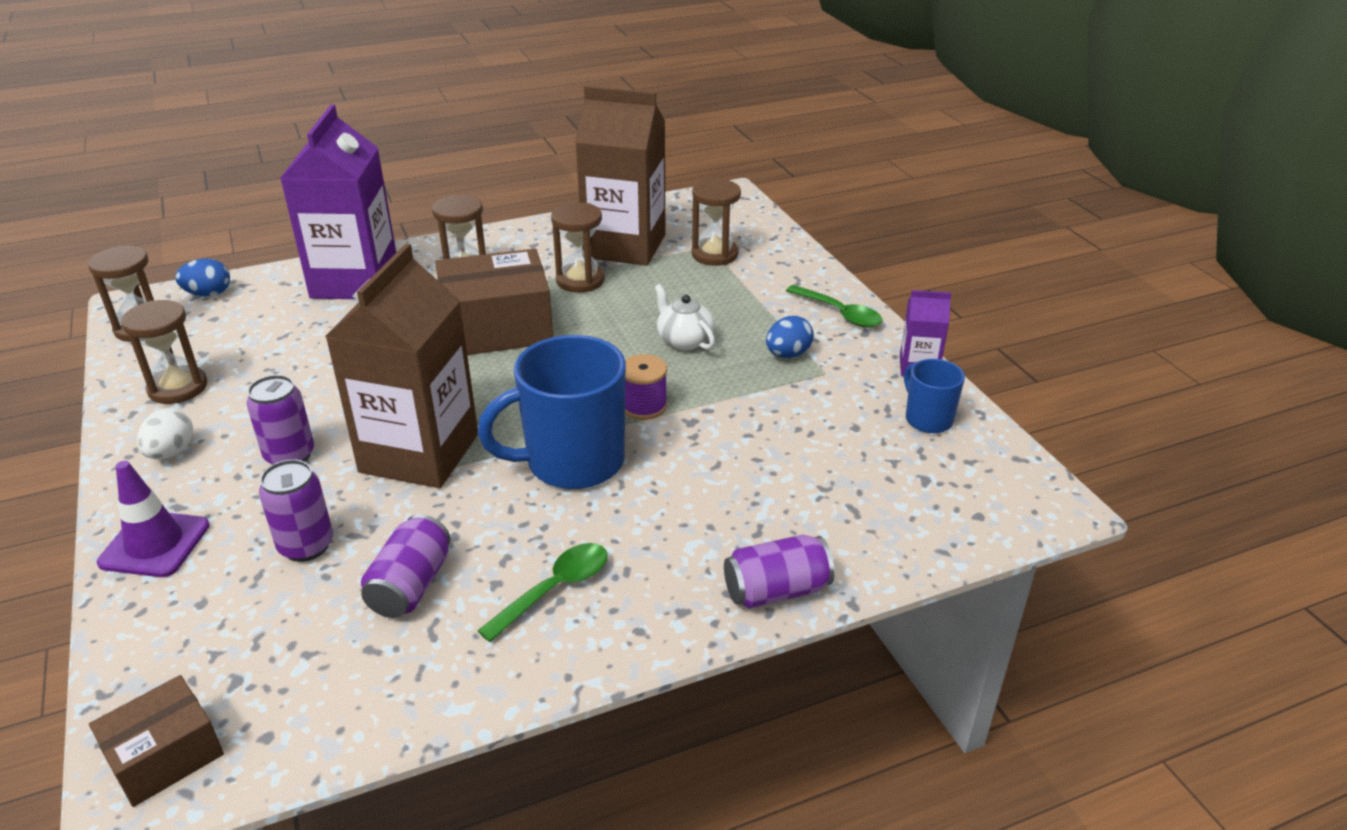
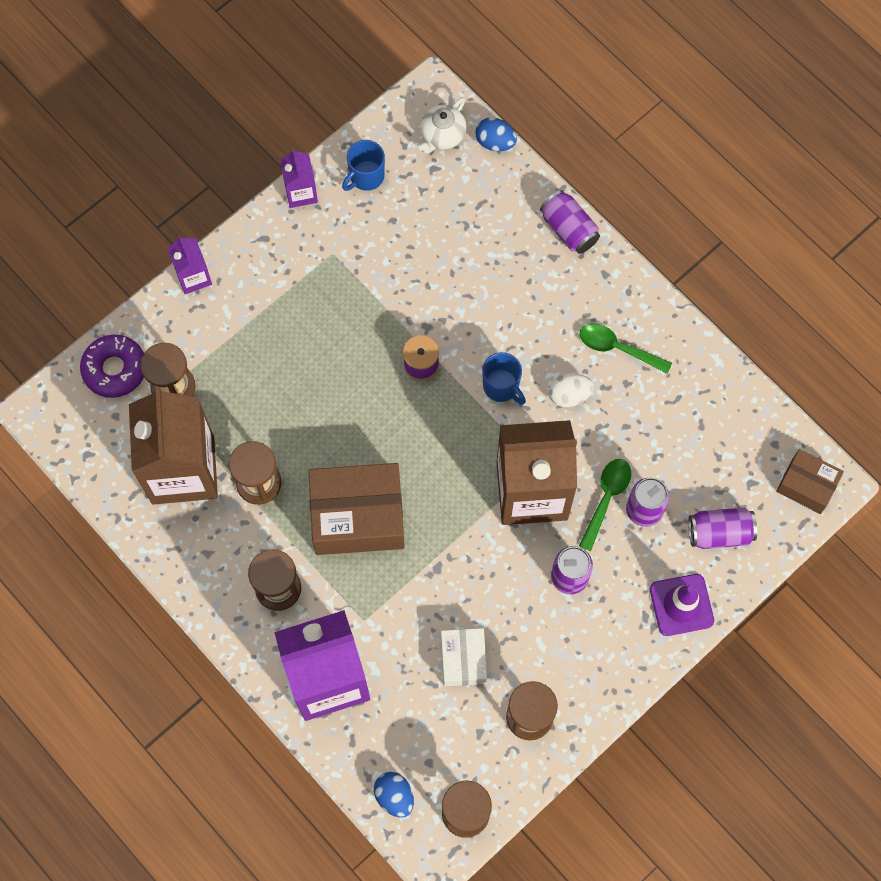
camera: 110 degrees left, 35 degrees up
(171, 452) = (599, 663): white egg -> white egg (569, 395)
(284, 359) = (463, 660): none -> white box
(410, 586) = (648, 429): purple can -> purple can (719, 533)
(497, 328) = (358, 516): brown box -> brown box turned 60 degrees counterclockwise
(572, 462) = (501, 386): blue mug -> blue mug, size x0.52
(684, 340) = (324, 366): white teapot -> white teapot (442, 135)
(751, 230) = (115, 369): none -> purple donut
(788, 354) = (317, 285): blue egg -> blue egg (495, 142)
(834, 284) = (193, 277): none -> purple carton
(839, 313) = (241, 262): green spoon -> green spoon (606, 499)

